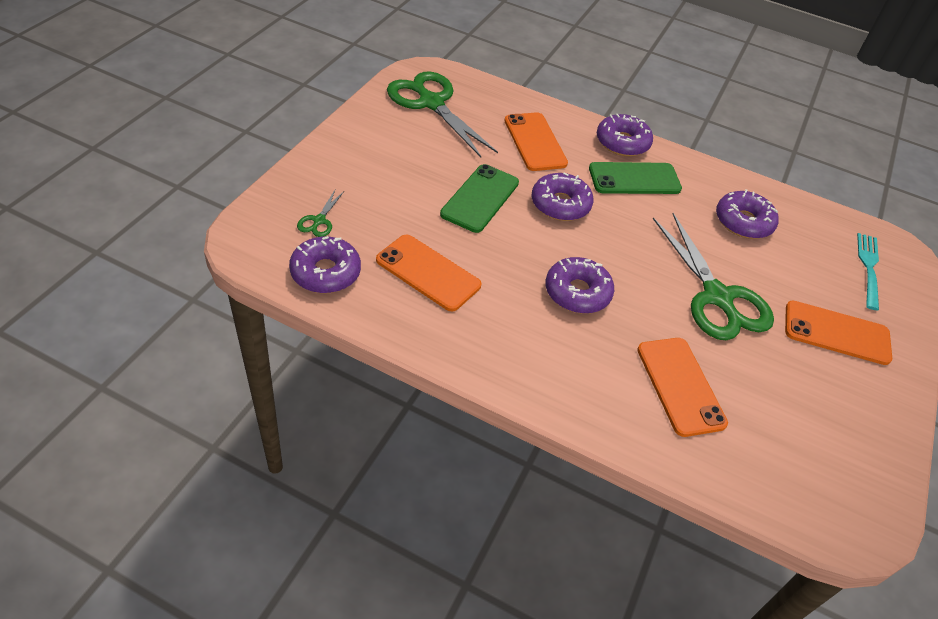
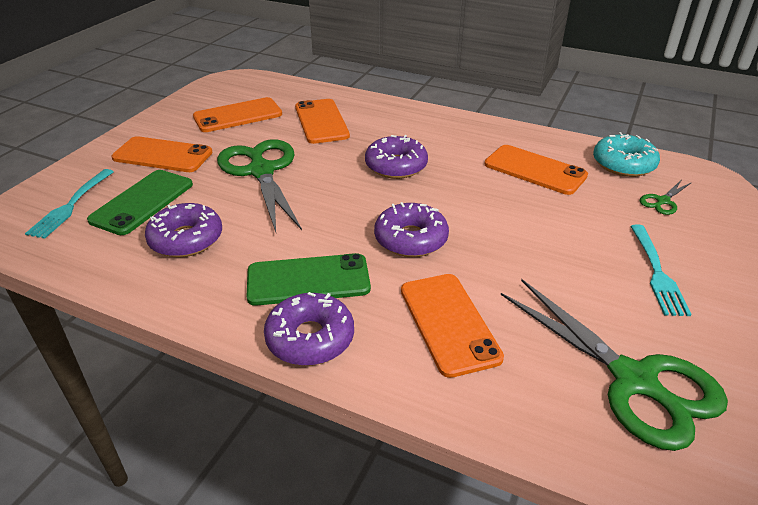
camera: 175 degrees left, 10 degrees down
(319, 221) = (663, 201): green scissors -> green scissors turned 150 degrees counterclockwise
(325, 272) = (623, 164): purple donut -> turquoise donut
(373, 159) = (657, 272): none -> turquoise fork
(480, 198) = (506, 237): green phone -> green phone (142, 202)
(795, 410) = (238, 115): none -> orange phone

